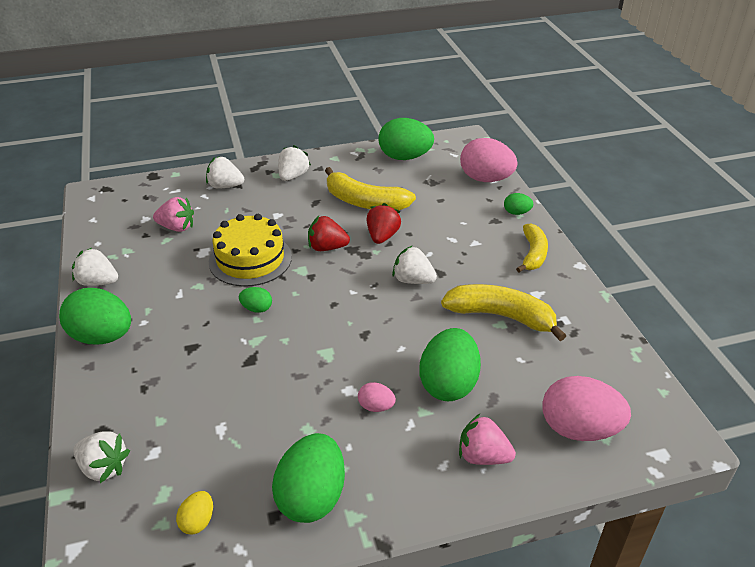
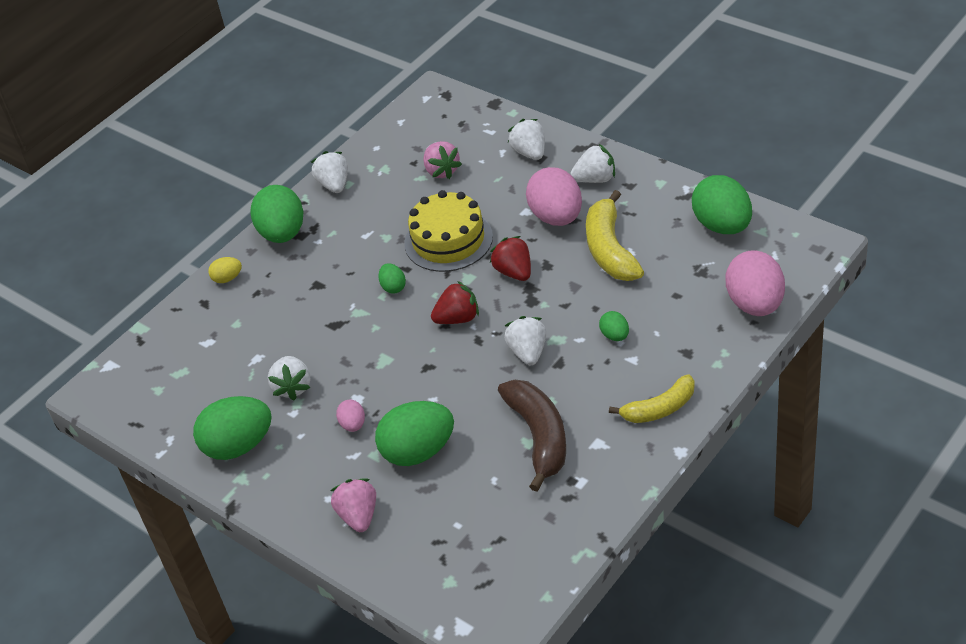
camera: 60 degrees right, 5 degrees up
(104, 468) = (175, 329): white strawberry -> white strawberry (293, 387)
(198, 521) = (173, 404): yellow egg -> yellow egg (227, 278)
(382, 236) = (570, 294): red strawberry -> red strawberry (458, 318)
(501, 316) = (539, 437): yellow banana -> brown banana
(516, 212) = (719, 360): green egg -> green egg (615, 336)
(579, 429) = (443, 560): pink egg -> pink egg (556, 217)

